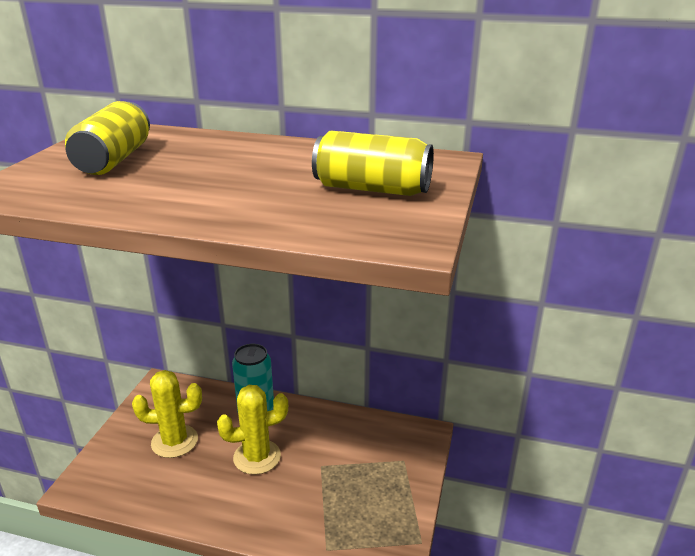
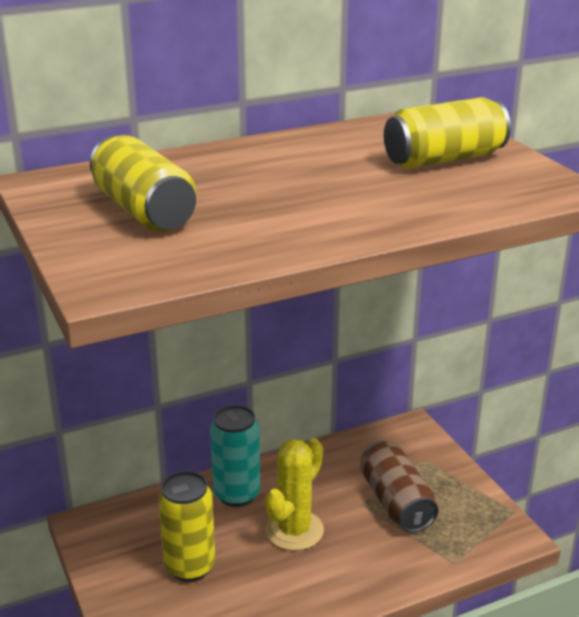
camera: 40 degrees left, 0 degrees up
(174, 441) = (190, 566): yellow cactus -> yellow can
(343, 480) = (396, 502): none -> brown can

